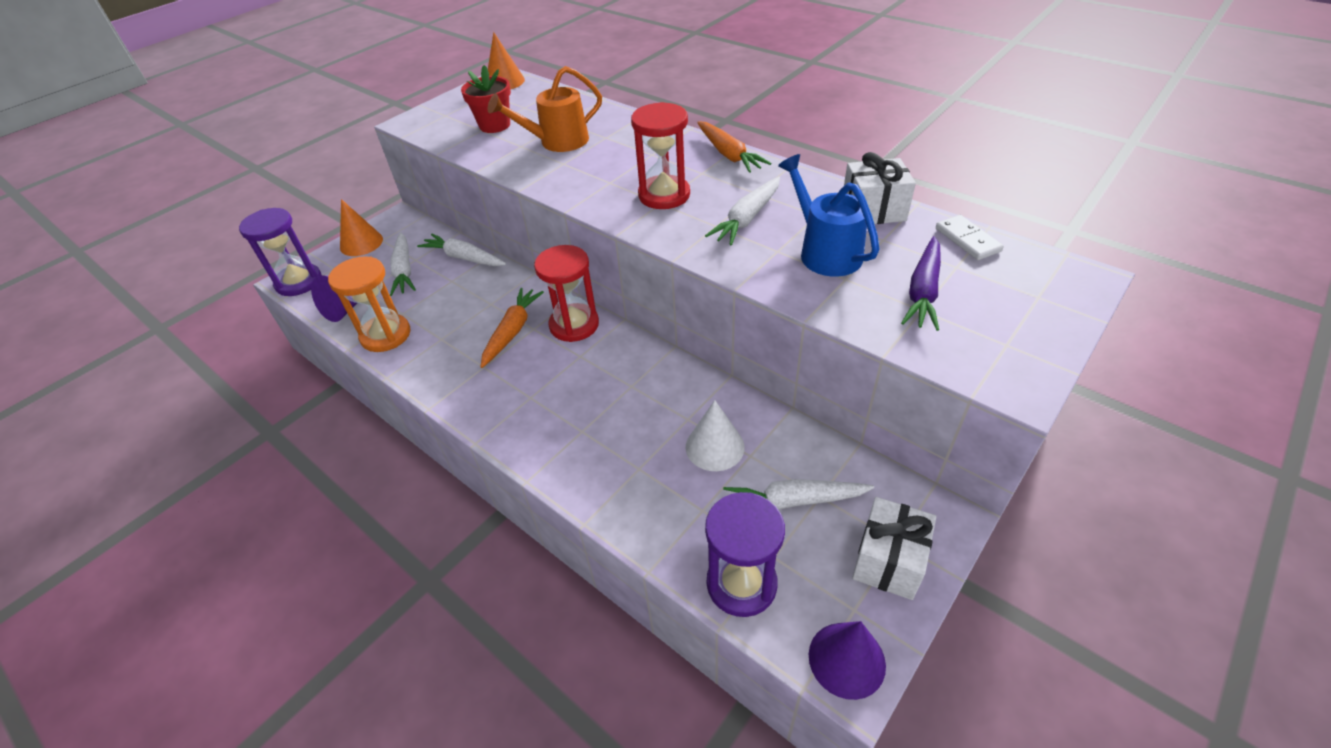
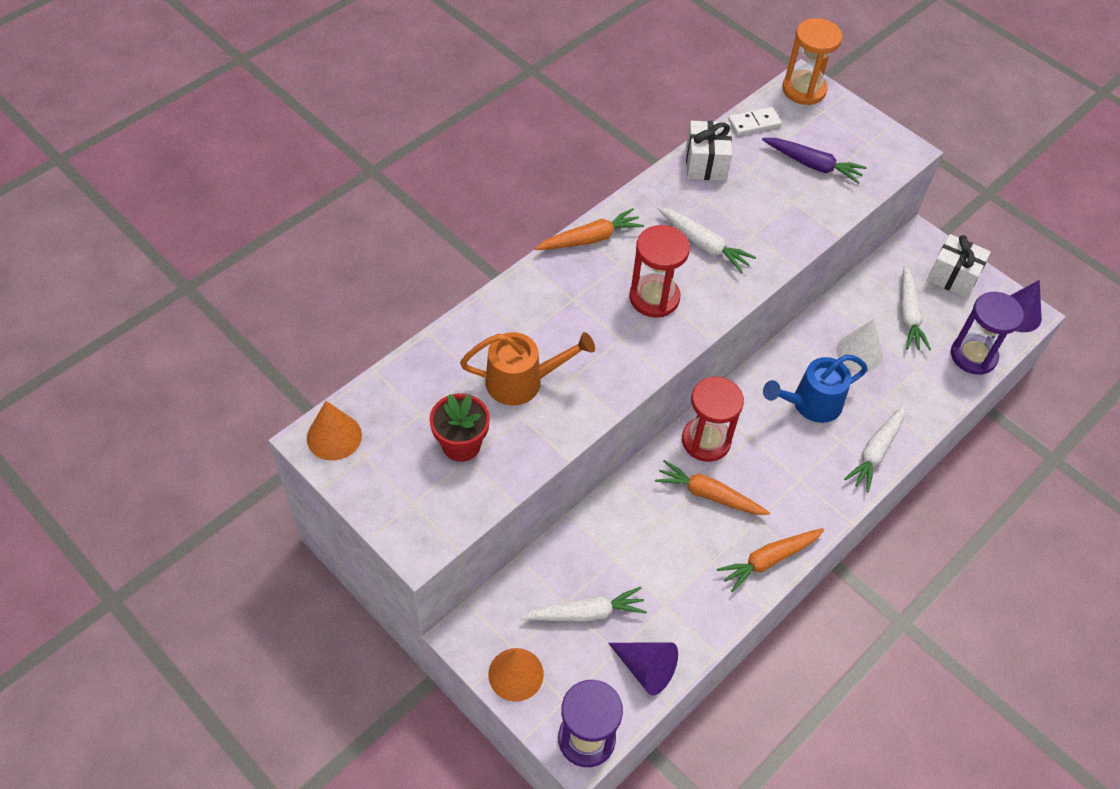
camera: 90 degrees left, 10 degrees up
(385, 335) = (700, 617): orange hourglass -> orange hourglass (804, 90)
(437, 378) = (769, 560): none -> orange carrot
(464, 258) = (573, 548): white carrot -> white carrot (876, 452)
(557, 142) = (523, 381): orange watering can -> orange watering can turned 75 degrees counterclockwise
(824, 251) = (758, 206): blue watering can -> blue watering can (810, 404)

